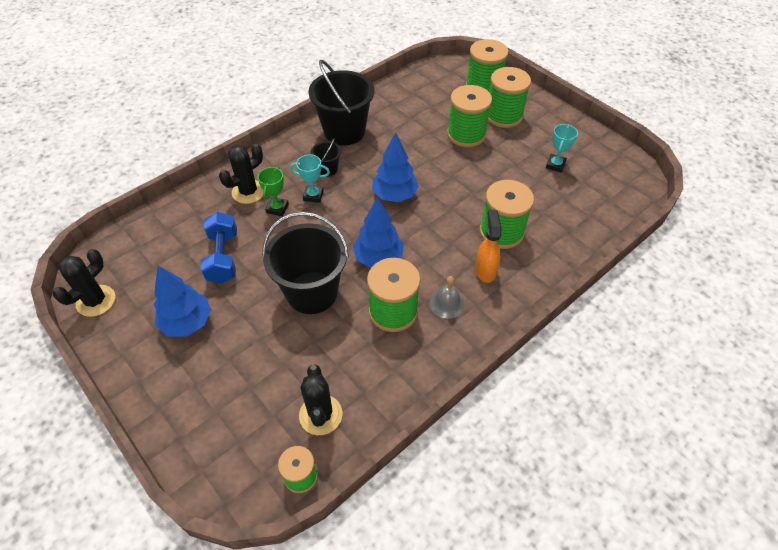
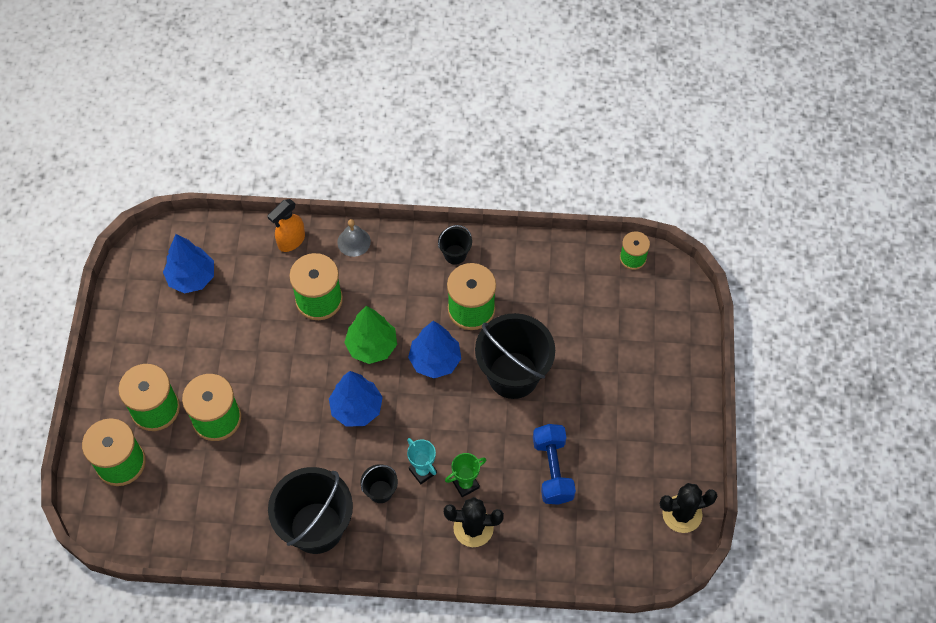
camera: 135 degrees left, 10 degrees up
(187, 322) = (625, 430): blue tree -> blue tree (192, 277)
(223, 257) = (553, 470): blue dumbbell -> blue dumbbell turned 45 degrees counterclockwise
(320, 415) = (589, 282): black cactus -> none
(430, 233) = (372, 346): none -> green tree
(447, 303) = (428, 282): grey bell -> grey bell (354, 242)
(453, 341) = (455, 254): none -> black bucket
(485, 270) = (371, 281): orange spray bottle -> orange spray bottle (291, 241)
(555, 165) = (192, 317): turquoise trophy -> none

